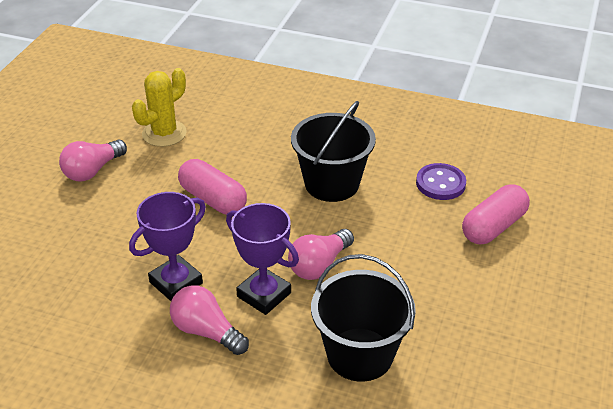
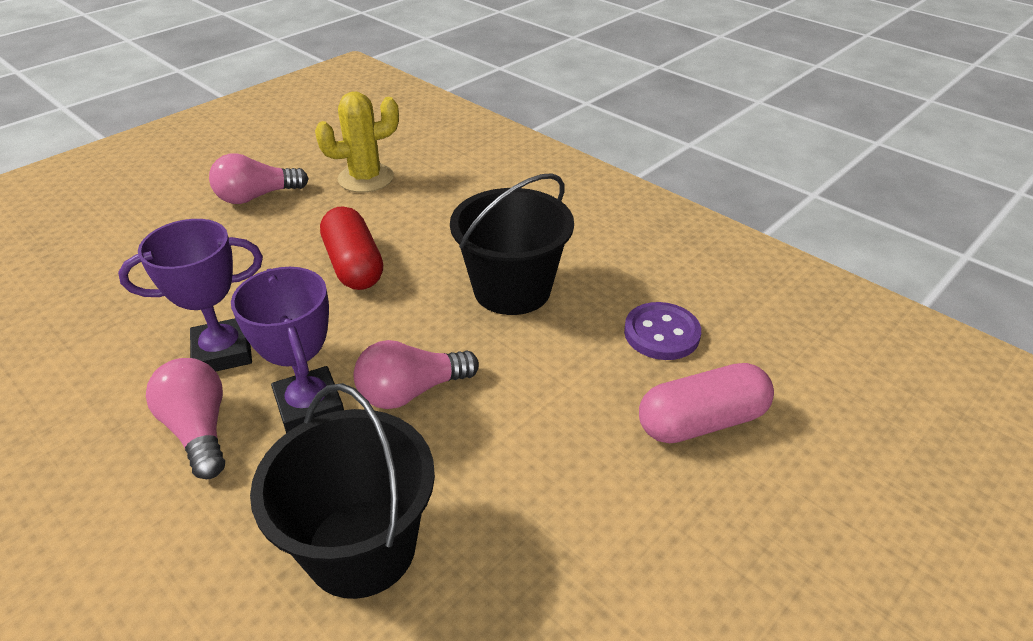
camera: 25 degrees right, 0 degrees up
(213, 199) = (354, 265): pink capsule -> red capsule

